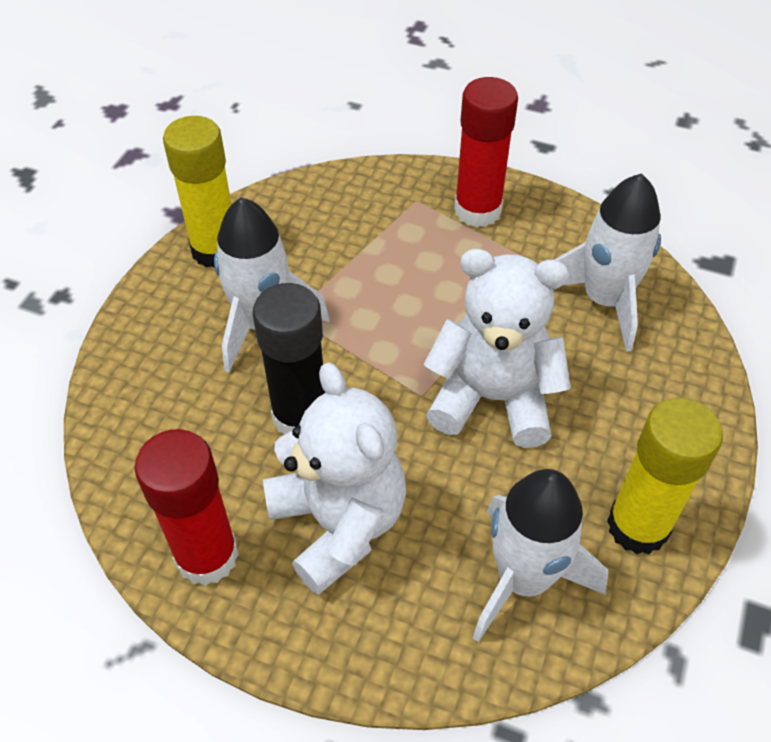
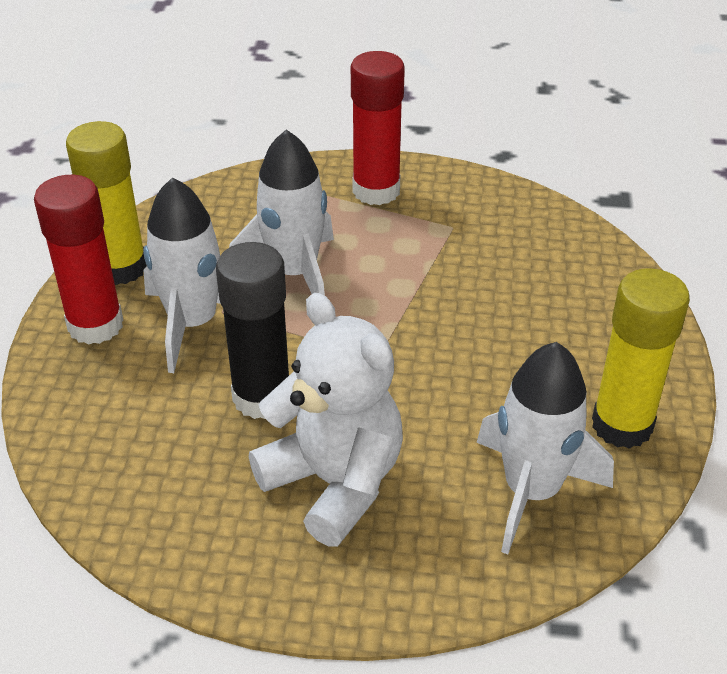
camera: 15 degrees left, 10 degrees down
(207, 556) = (208, 540): red glue stick -> red glue stick (95, 325)
(492, 398) = (447, 346): white teddy bear -> none
(604, 300) = (524, 245): white rocket -> white rocket (294, 274)

